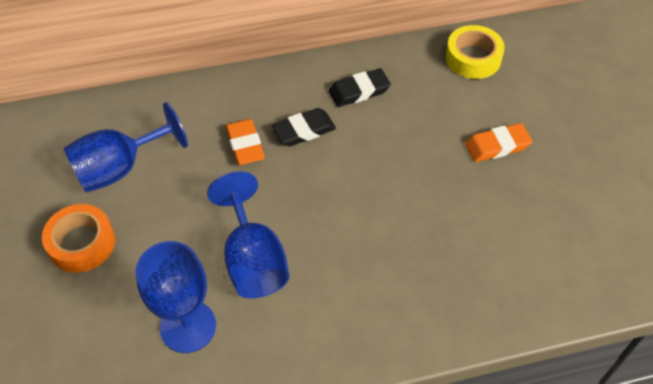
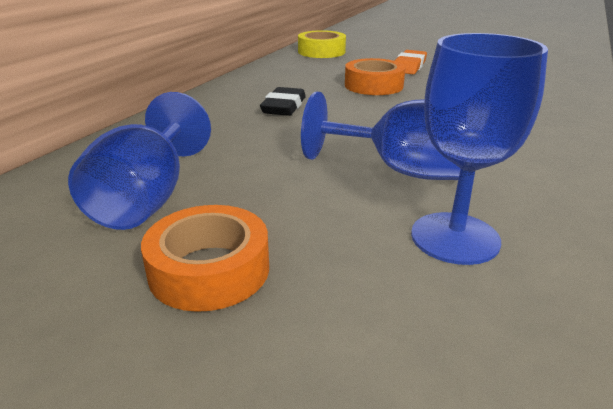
camera: 50 degrees left, 25 degrees down
(245, 145) = (252, 130): orange eraser -> none
(359, 91) = (283, 81): black eraser -> none
(411, 152) = (373, 85): none -> orange tape

